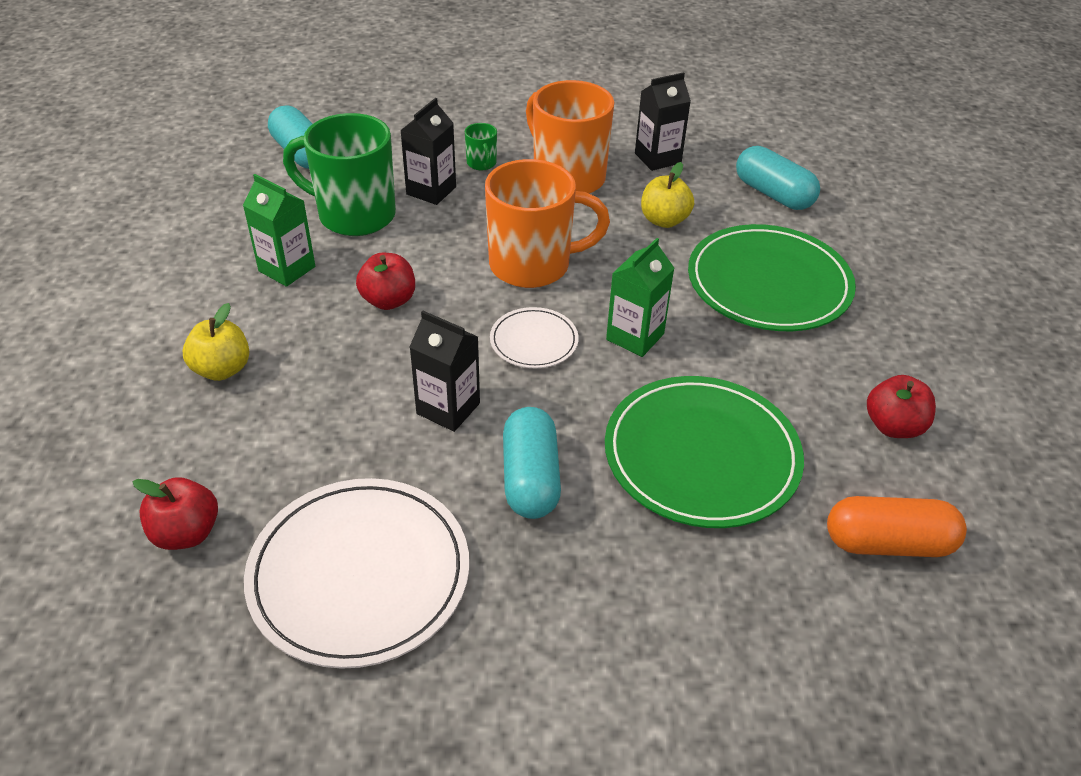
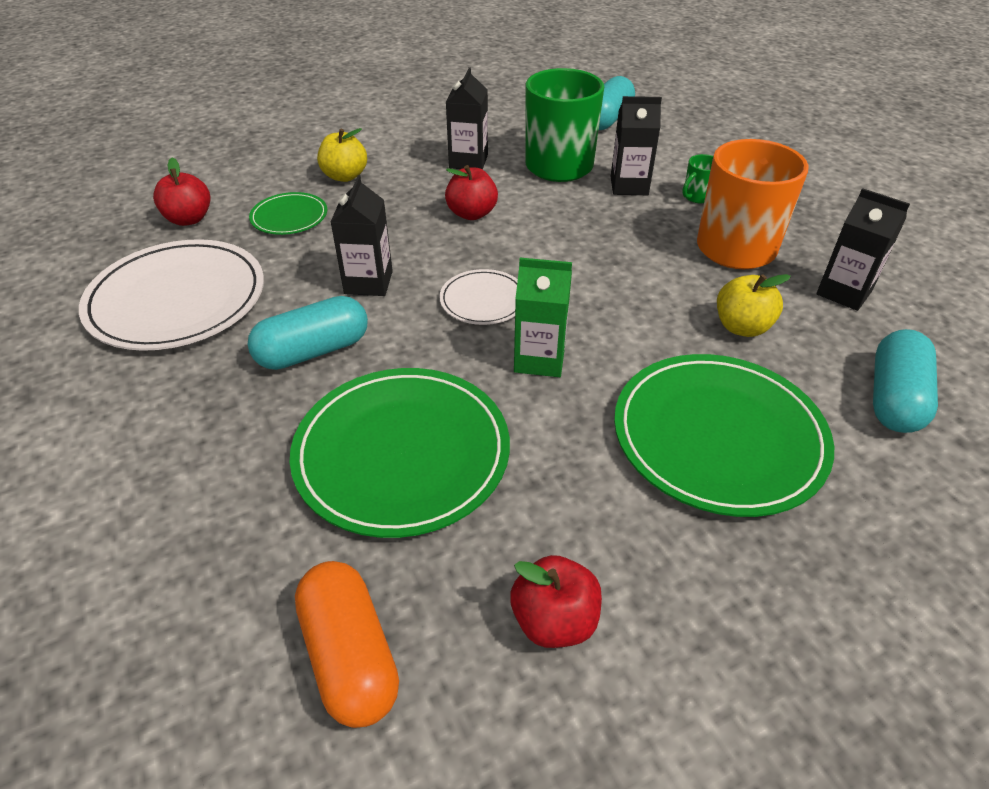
camera: 65 degrees right, 0 degrees up
(268, 438) = (289, 217): none -> green plate
(287, 269) = (468, 161): green carton -> black carton
(533, 265) = (585, 268): orange mug -> none

